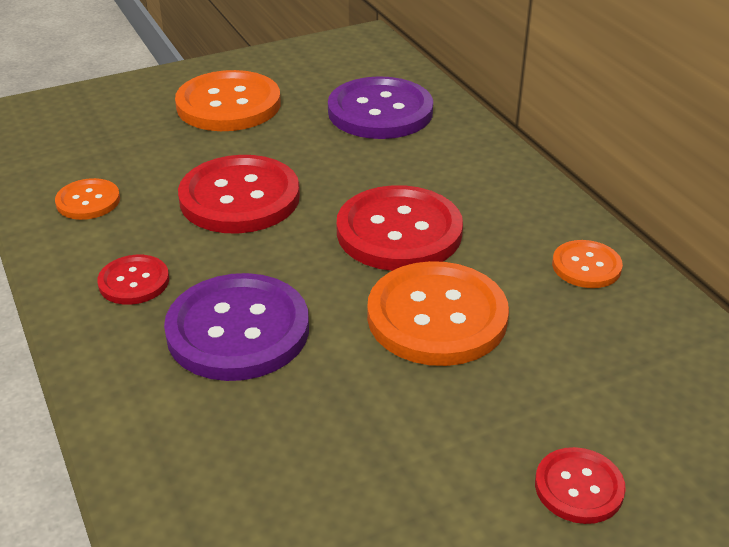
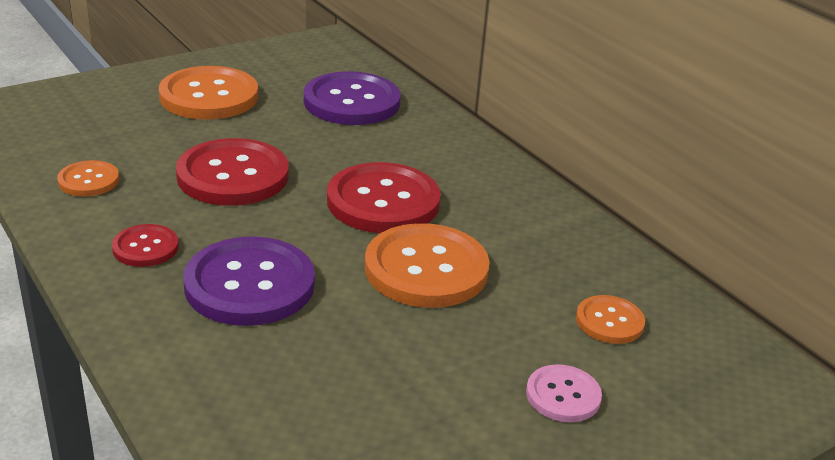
camera: 10 degrees left, 5 degrees down
(579, 487) = (563, 395): red button -> pink button
(586, 266) = (550, 226): orange button -> orange button (609, 321)

